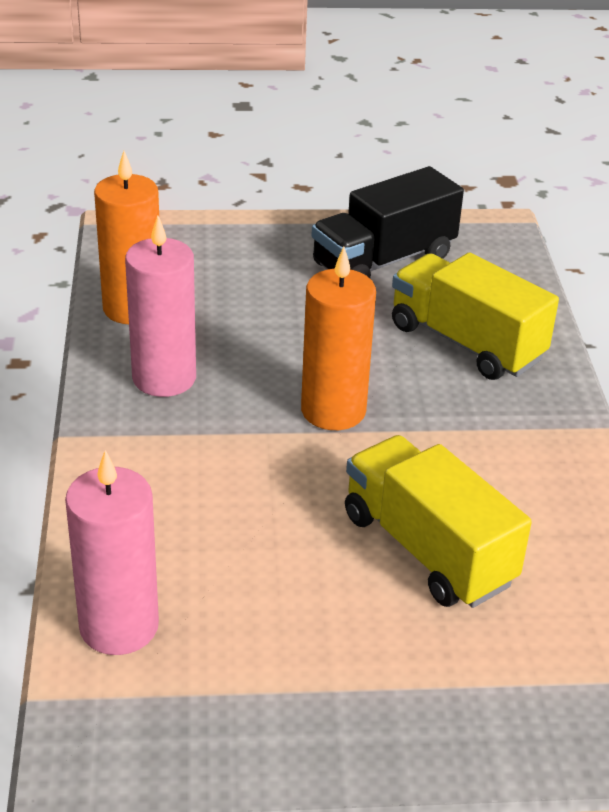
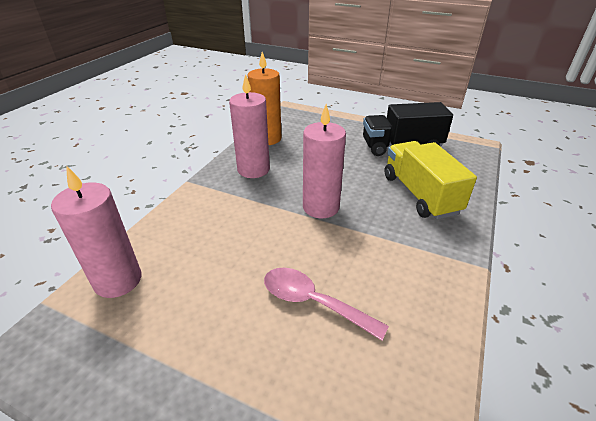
camera: 30 degrees right, 0 degrees up
(333, 410) = (321, 207): orange candle -> pink candle
(427, 549) = (313, 302): yellow truck -> pink spoon

